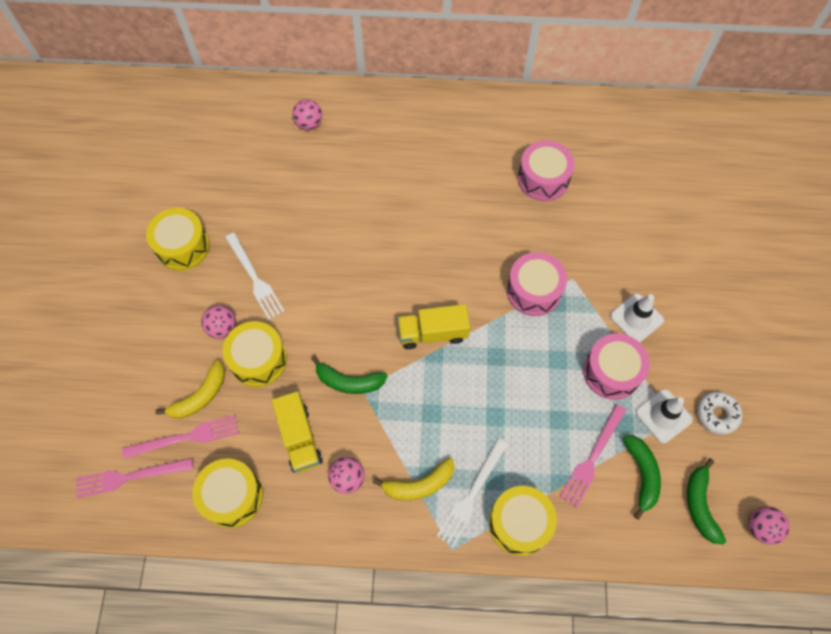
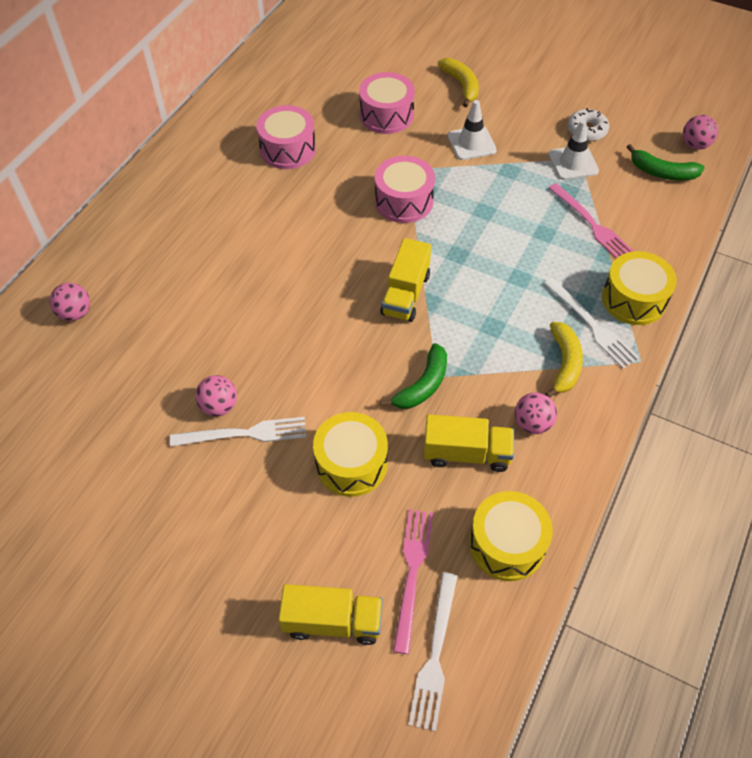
camera: 65 degrees left, 10 degrees down
(129, 477) = (435, 655): pink fork -> white fork
(132, 400) = (333, 622): none -> yellow truck
(182, 246) = (151, 498): yellow drum -> none
(200, 396) = (366, 540): yellow banana -> yellow banana (461, 85)
(222, 328) = (290, 488): pink ball -> pink ball (219, 406)
(611, 372) = (515, 179): pink drum -> pink drum (386, 115)
(642, 475) = (621, 198): green banana -> none

